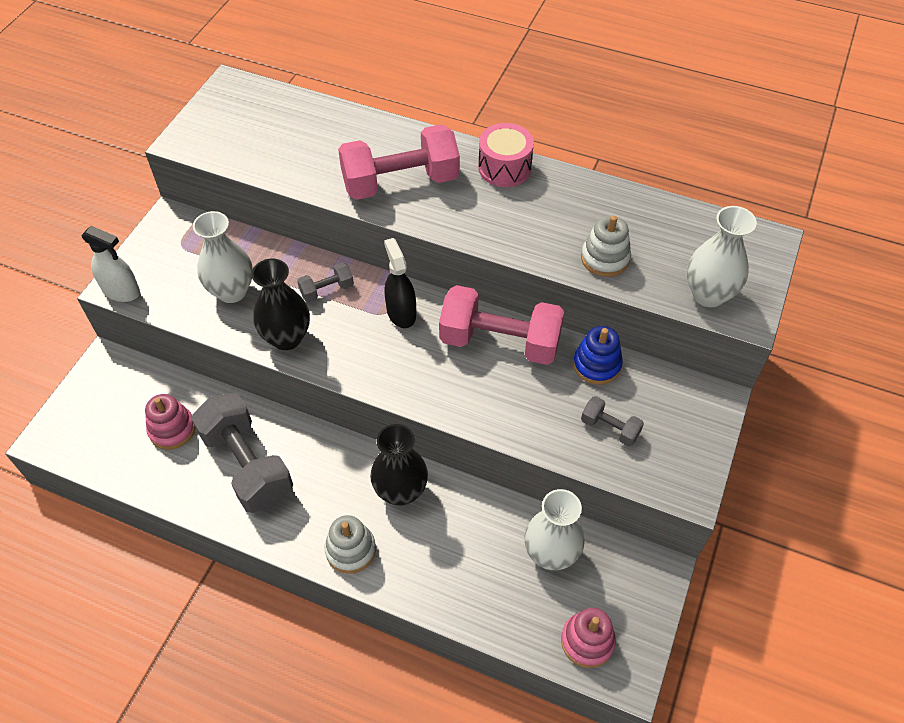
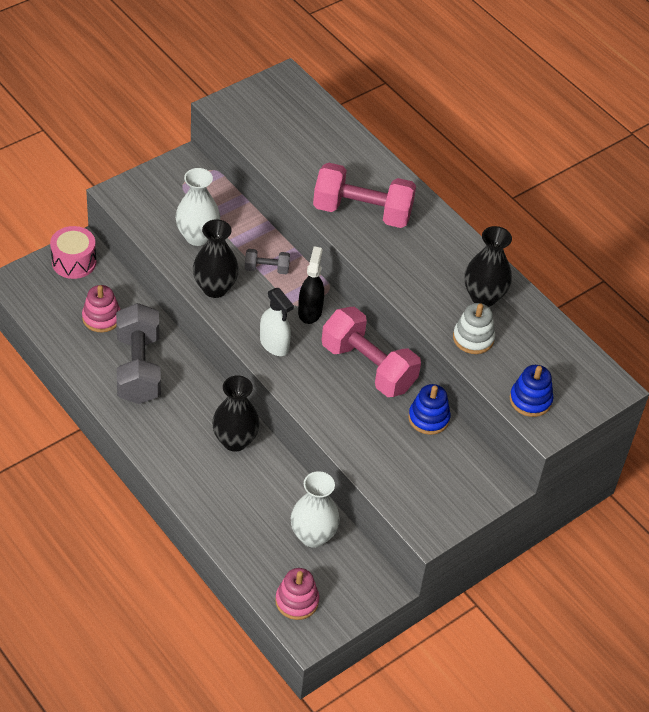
camera: 25 degrees right, 5 degrees down
(121, 291) = (119, 199): white spray bottle -> white spray bottle (274, 344)
(350, 550) = (173, 459): white stacking toy -> none
(504, 168) = (450, 238): pink drum -> pink drum (74, 262)
(581, 211) = (483, 297): none -> black vase
(610, 428) = (403, 464): grey dumbbell -> none
(708, 294) = (530, 400): white vase -> blue stacking toy

